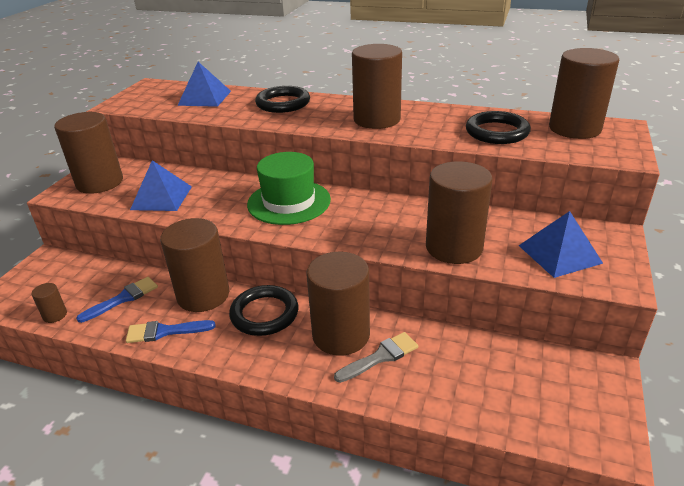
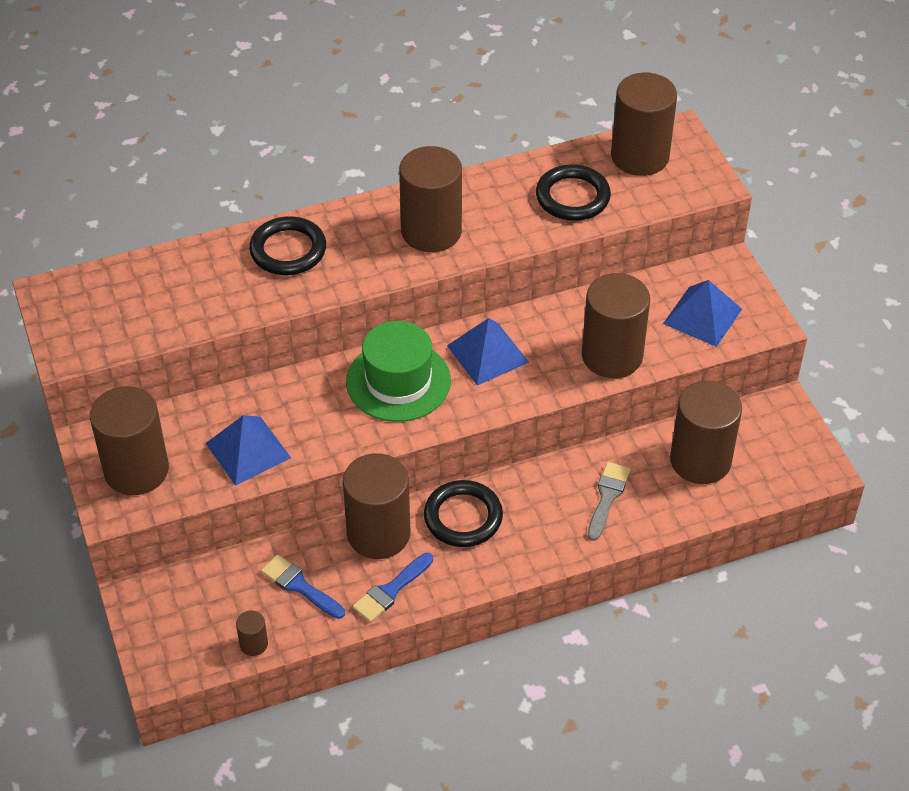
camera: 40 degrees left, 15 degrees up
(123, 298) = (300, 586): blue brush -> blue brush turned 60 degrees counterclockwise
(204, 98) = (171, 285): blue pyramid -> blue pyramid (488, 354)
(341, 335) = (554, 497): brown cylinder -> brown cylinder (700, 460)

